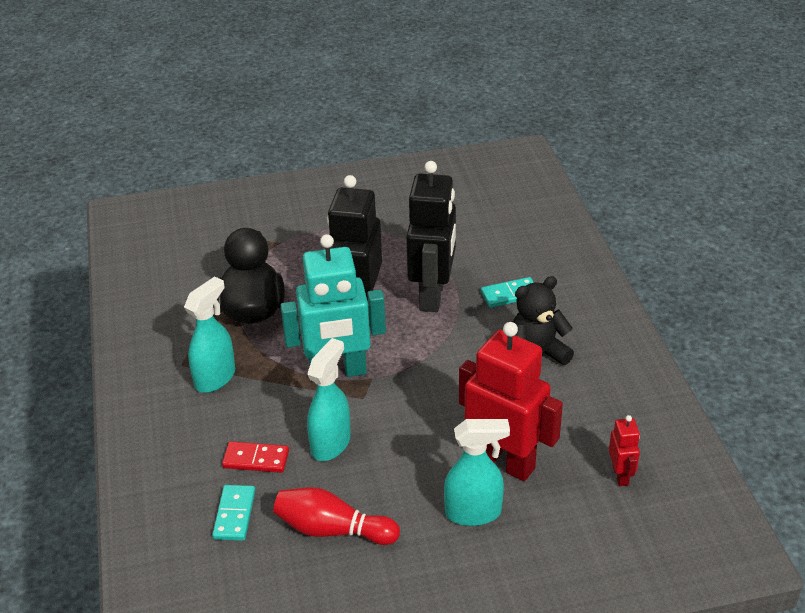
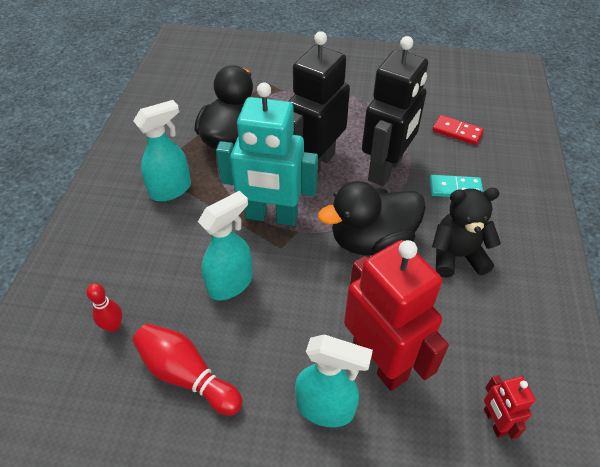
camera: 20 degrees right, 10 degrees up
(234, 514) = (113, 326): turquoise domino -> red bowling pin
(256, 459) = (161, 277): red domino -> red domino (457, 132)
(450, 365) = (371, 240): none -> black duck
(620, 475) = (494, 422): red robot -> red robot turned 150 degrees clockwise

